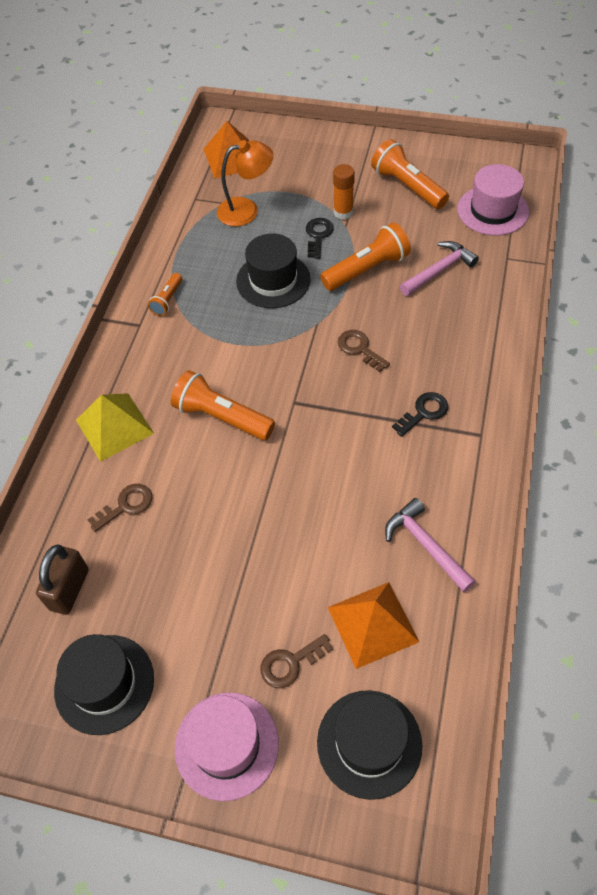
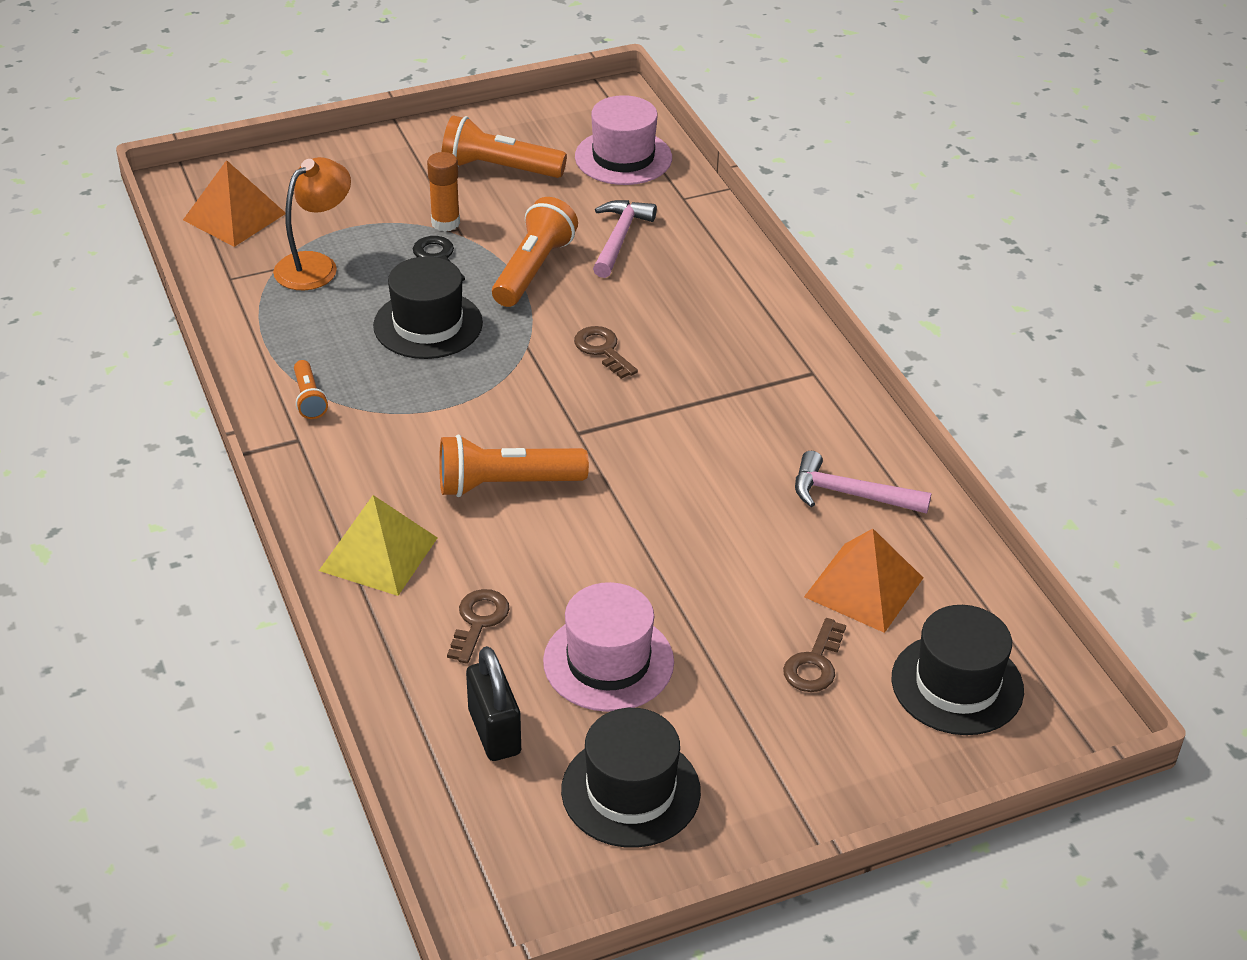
camera: 40 degrees left, 15 degrees down
(69, 589) = (494, 732): brown padlock -> black padlock
(226, 745) = (819, 766): pink hat -> pink hat (608, 662)
(359, 348) = (602, 350): brown key -> brown key turned 45 degrees clockwise
(424, 412) = (734, 378): black key -> none

